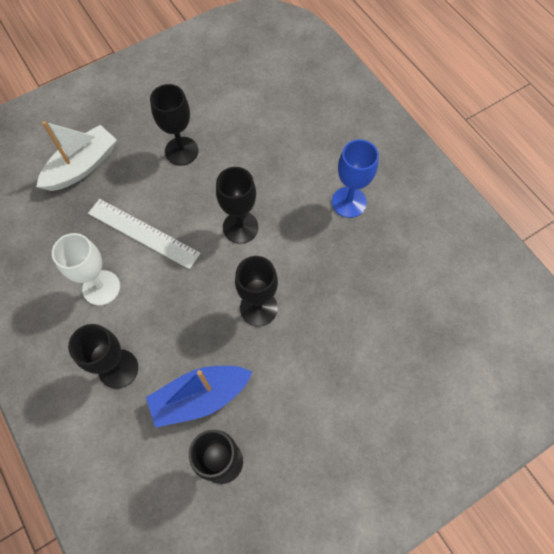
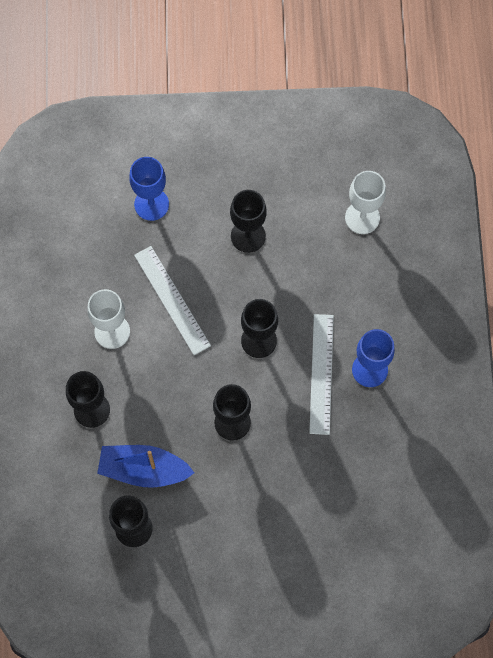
camera: 30 degrees right, 5 degrees up
(82, 166) = (151, 204): white boat -> blue goblet
(267, 94) = (362, 217): none -> white goblet
(310, 226) = (321, 373): none -> white ruler

